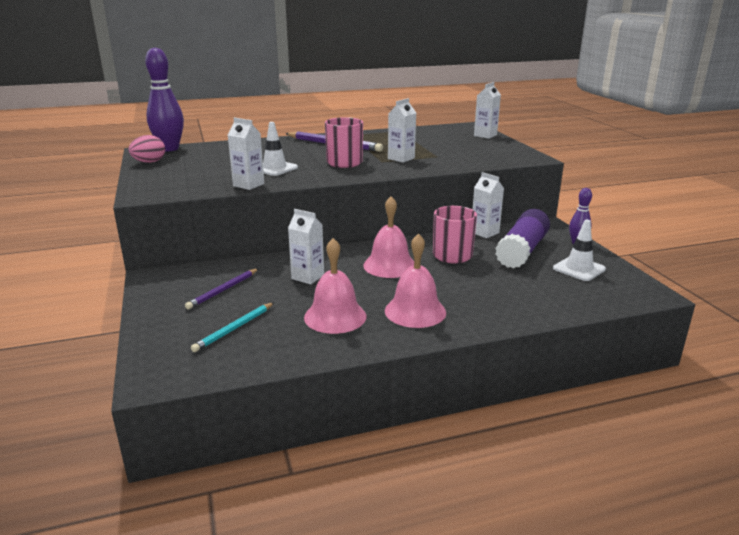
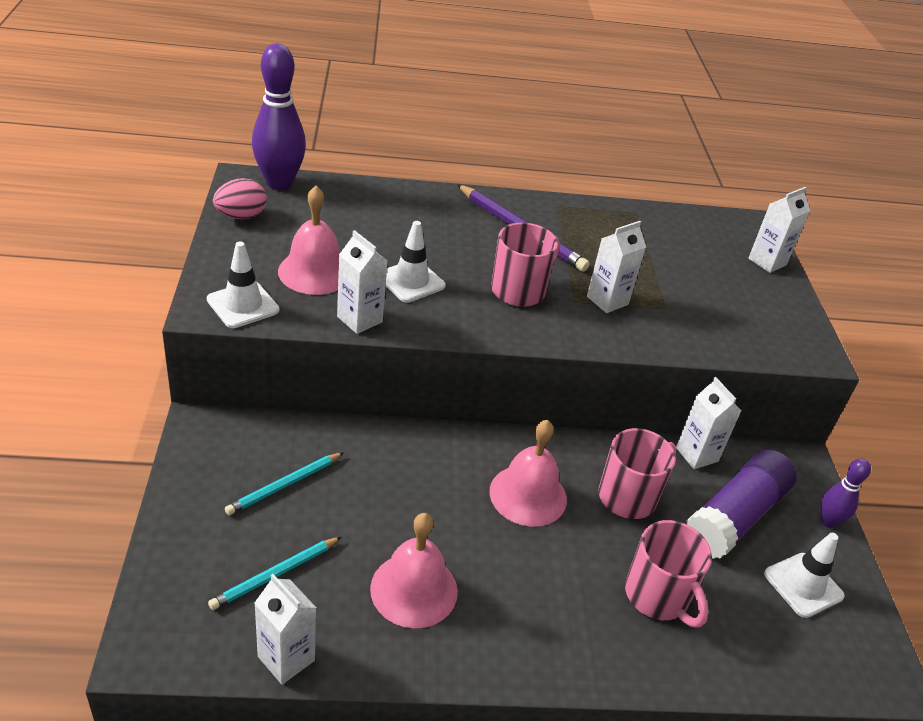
camera: 10 degrees right, 15 degrees up
(166, 191) = (243, 305): none -> white traffic cone
(223, 290) = (284, 485): purple pencil -> turquoise pencil
(307, 277) = (405, 488): white carton -> white carton (286, 658)
(415, 311) = (526, 611): pink bell -> pink bell (314, 272)
(495, 289) = (658, 596): none -> pink mug

